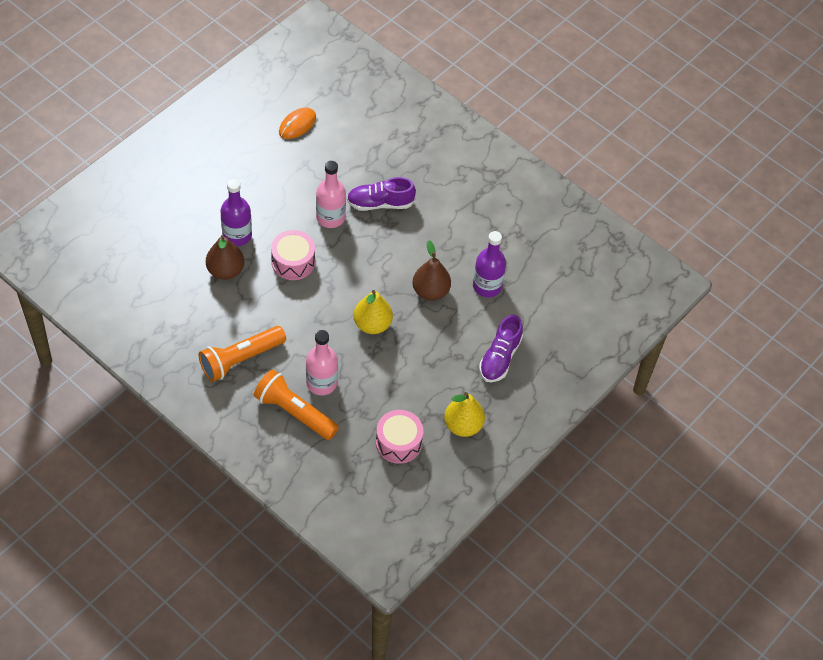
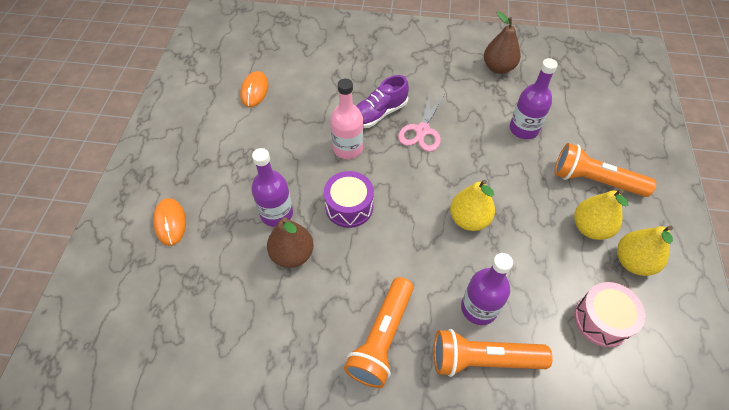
camera: 30 degrees left, 0 degrees up
(159, 197) = (170, 222): none -> orange mouse
(293, 262) = (349, 206): pink drum -> purple drum
(321, 383) = (479, 308): pink bottle -> purple bottle
(403, 238) = (422, 130): none -> pink scissors
(430, 291) = (486, 160): brown pear -> brown pear (498, 68)
(457, 386) = (590, 228): none -> yellow pear
(500, 358) = (594, 181): purple shoe -> orange flashlight

